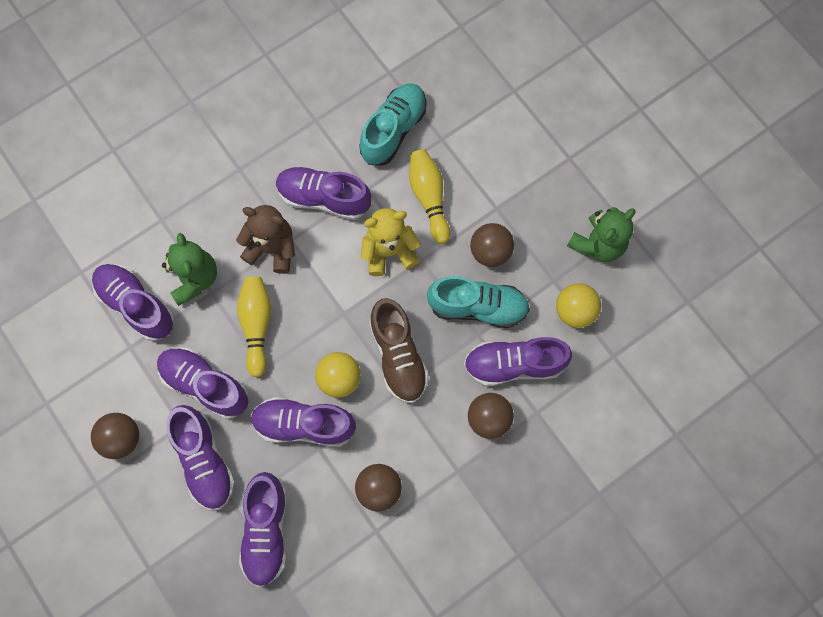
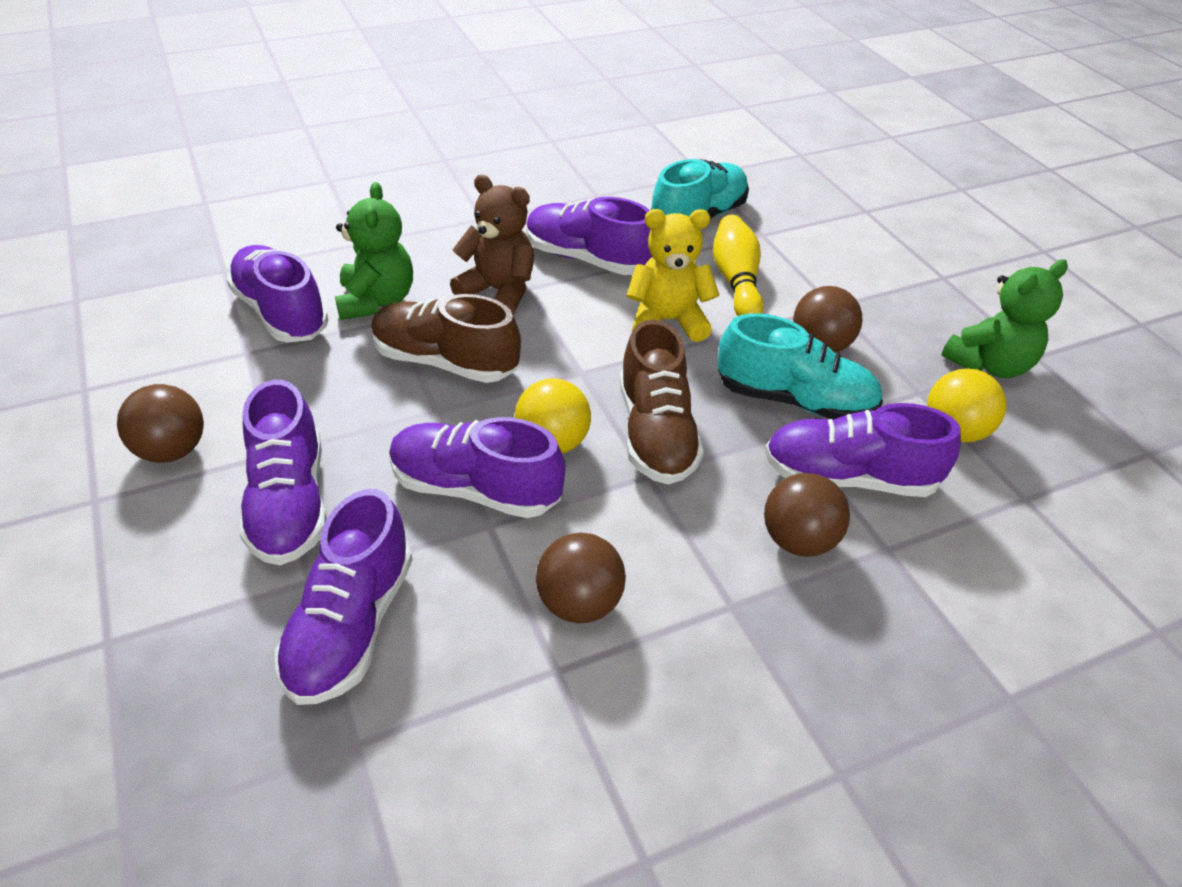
camera: 10 degrees right, 30 degrees down
(205, 384) = (337, 412): purple shoe -> none
(257, 325) = (445, 362): yellow bowling pin -> brown shoe

